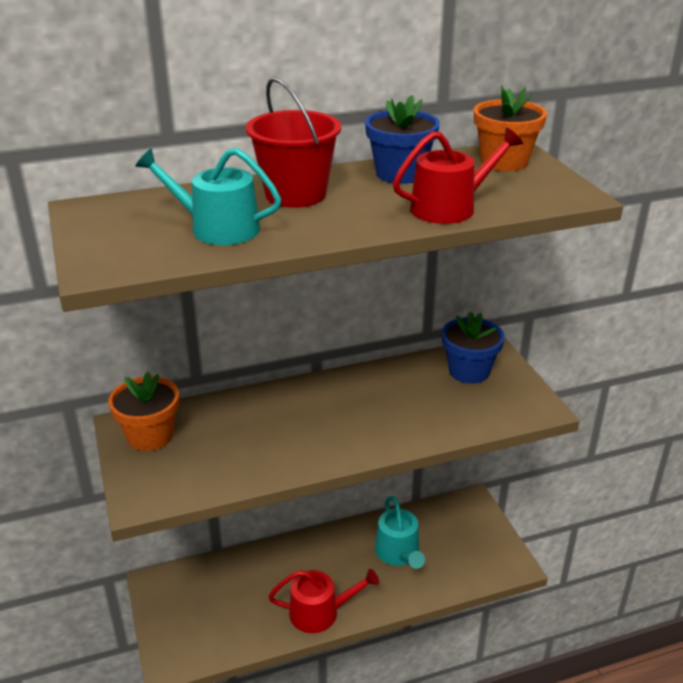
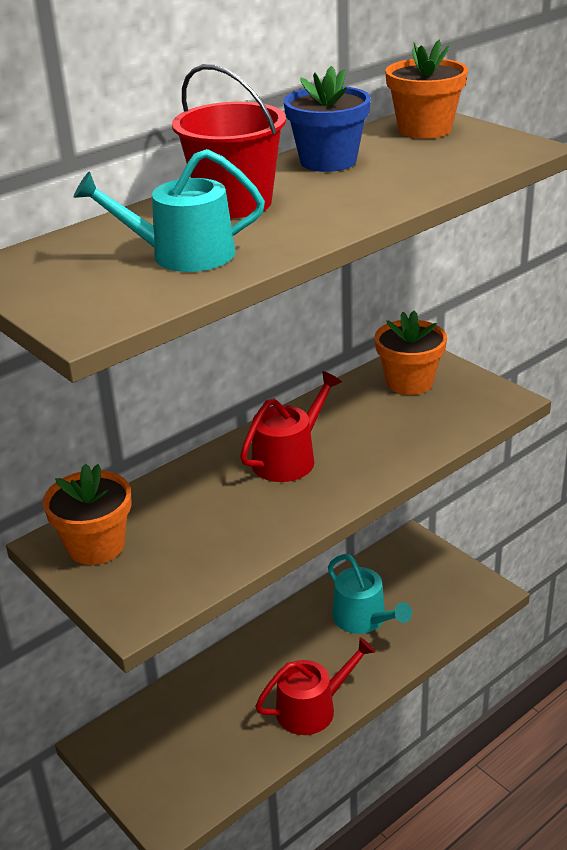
camera: 20 degrees left, 0 degrees up
(450, 207) = (415, 183): red watering can -> red watering can (289, 458)
(469, 371) = (409, 382): blue flower pot -> orange flower pot

